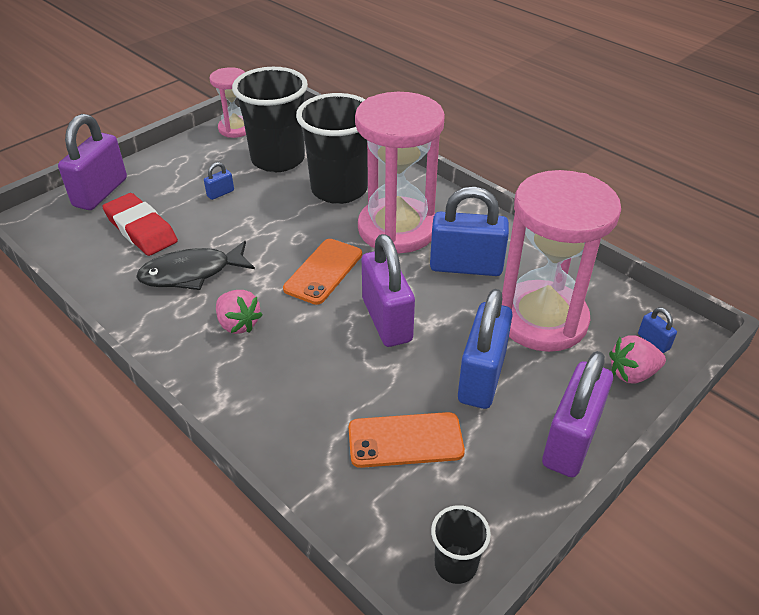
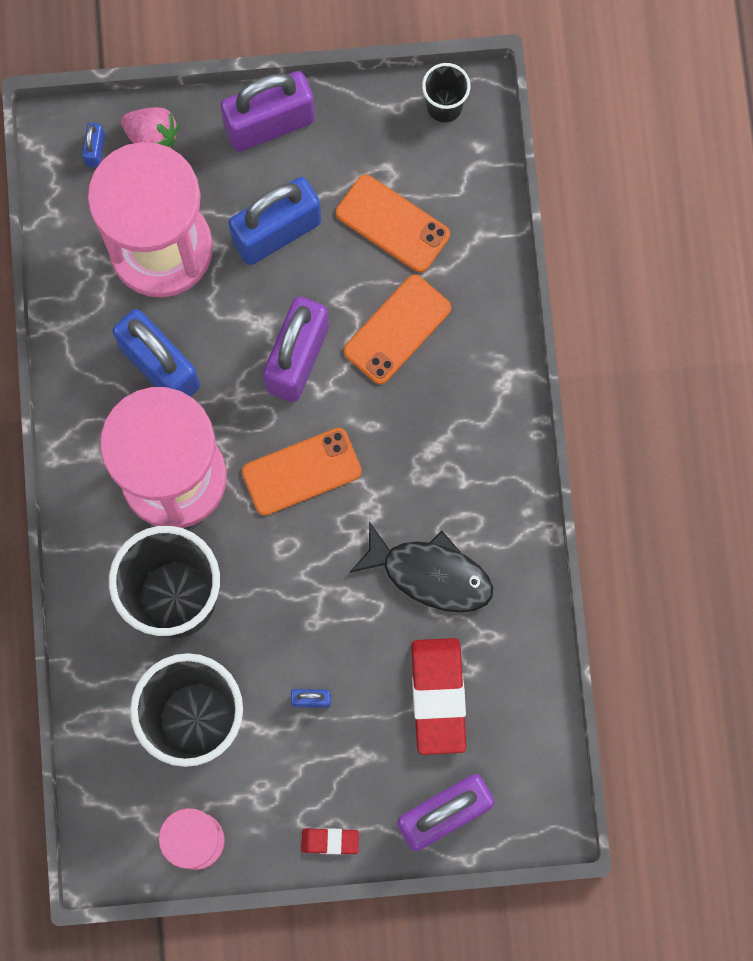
camera: 140 degrees left, 35 degrees up
(162, 157) = (330, 841): none -> red eraser
(238, 324) = (433, 461): pink strawberry -> none
(334, 377) = (397, 330): none -> orange phone

